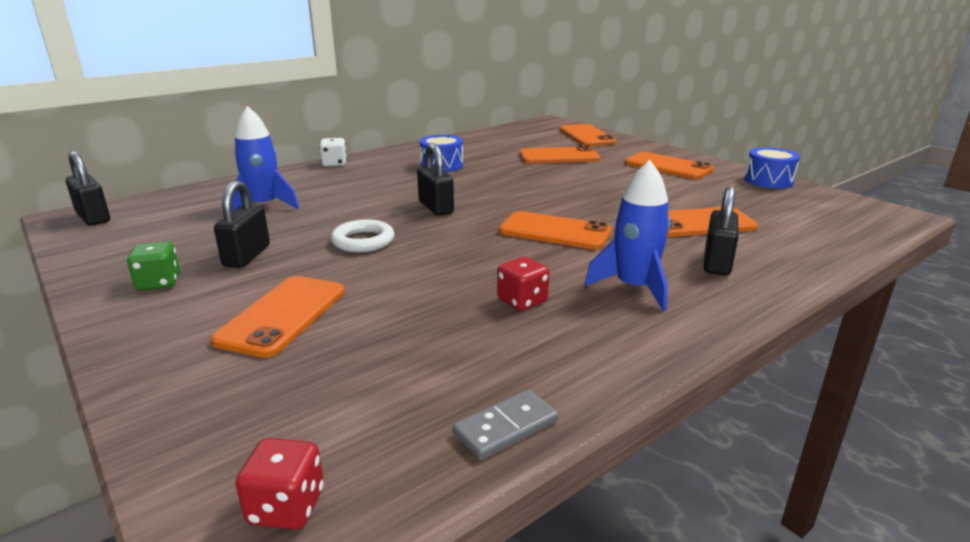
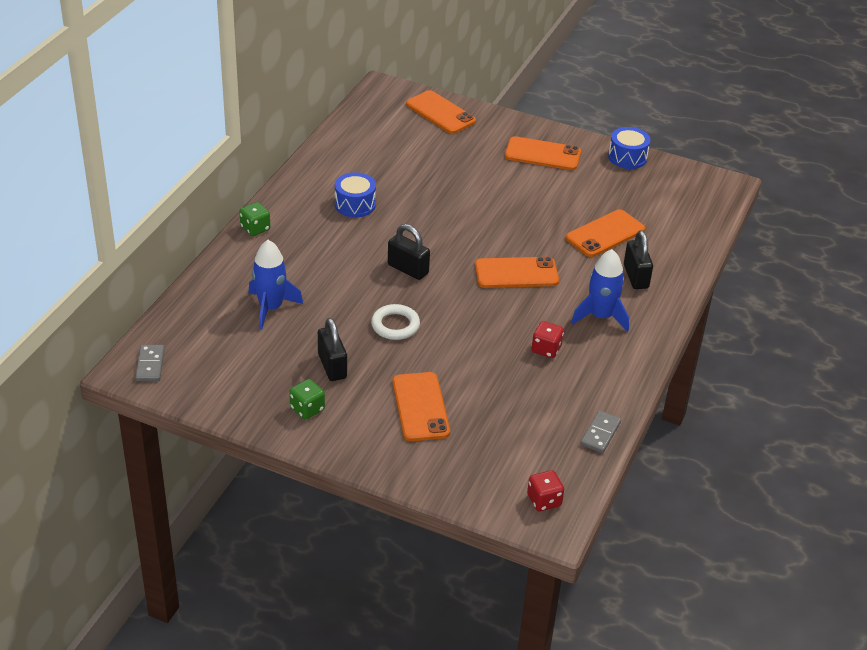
camera: 30 degrees left, 15 degrees up
(93, 217) = (150, 365): black padlock -> grey domino
(334, 164) = (255, 228): white dice -> green dice
(559, 156) = (443, 160): orange phone -> none

